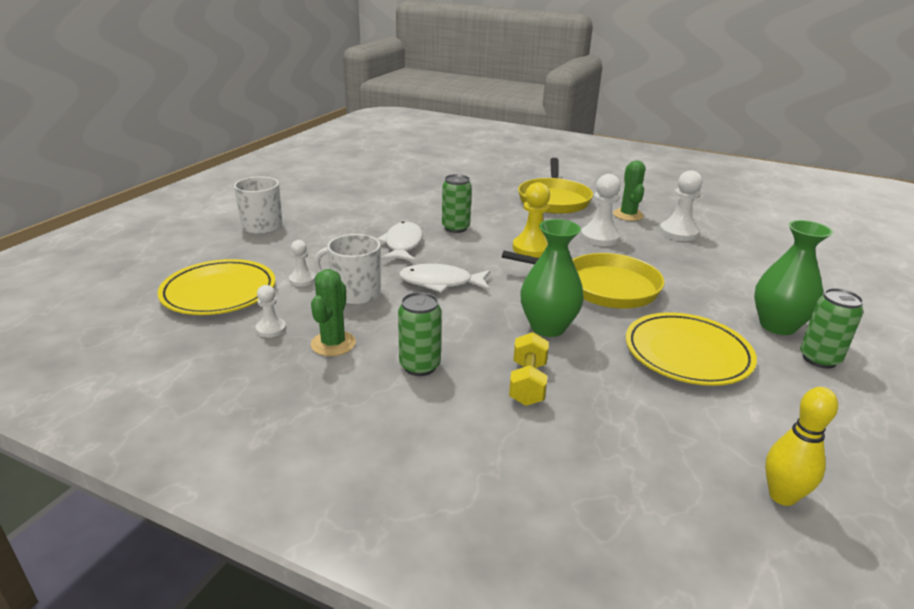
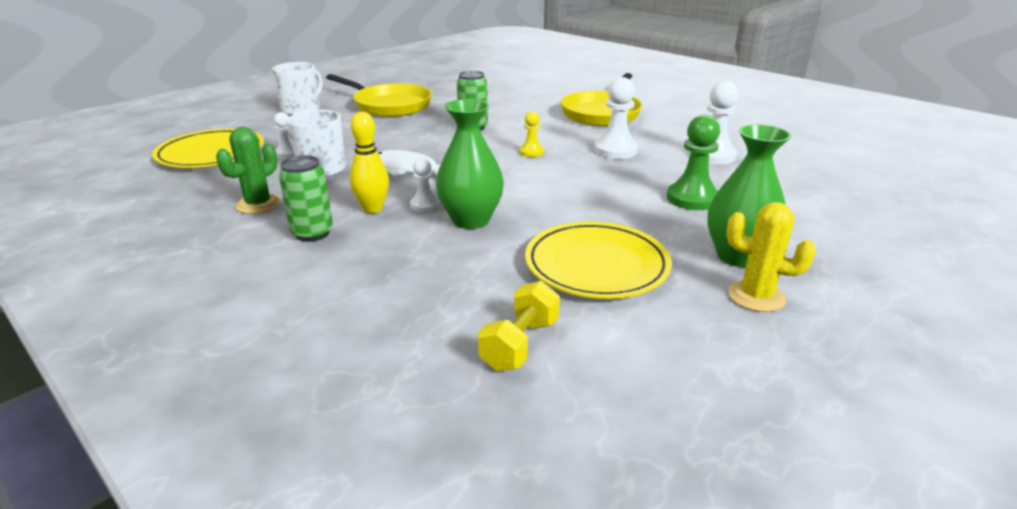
camera: 20 degrees right, 0 degrees up
(271, 329) = (221, 186): white pawn -> white pawn (425, 205)
(402, 244) = (407, 135): white fish -> none
(527, 383) = (396, 264): yellow dumbbell -> yellow dumbbell (520, 344)
(532, 248) = (531, 152): yellow pawn -> yellow pawn, size x0.57
(603, 287) = (569, 193): yellow pan -> yellow pan (389, 105)
(628, 215) = (670, 134): green cactus -> none
(700, 277) = (692, 198): none -> green pawn
(782, 496) = (555, 417): yellow bowling pin -> yellow bowling pin (373, 209)
(819, 359) = (756, 296): green can -> yellow cactus

